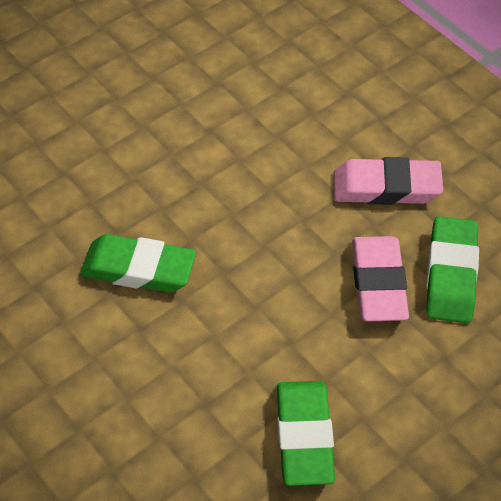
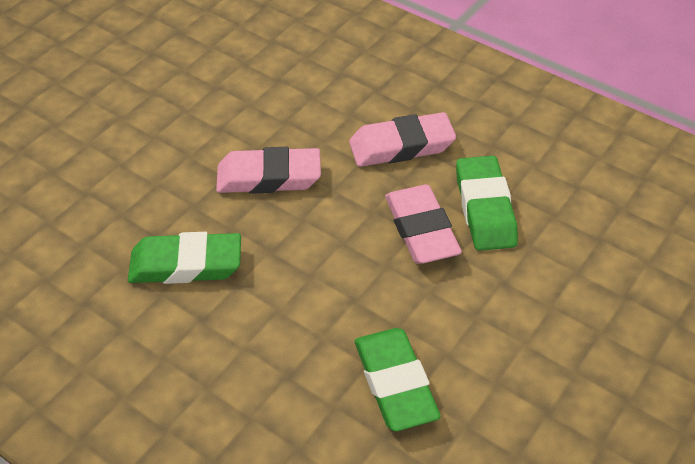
camera: 15 degrees left, 5 degrees down
(243, 194) = (269, 177): none -> pink eraser

